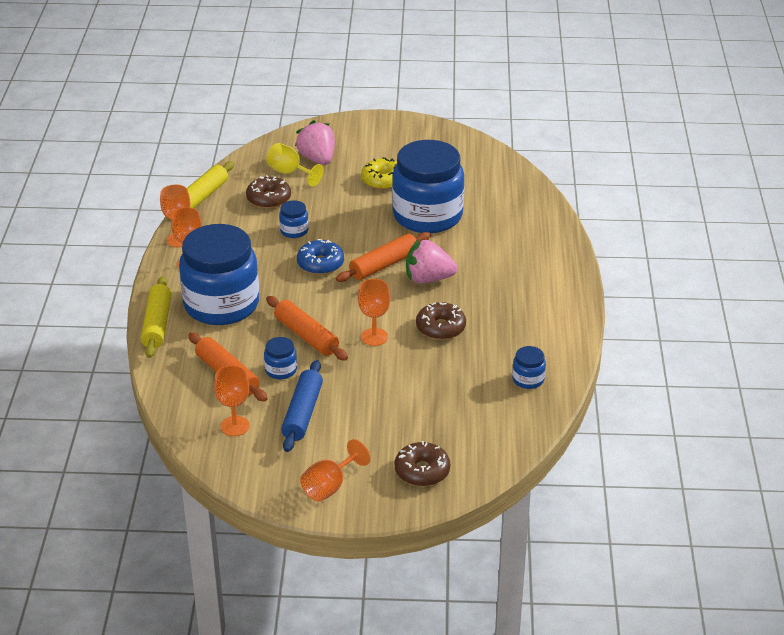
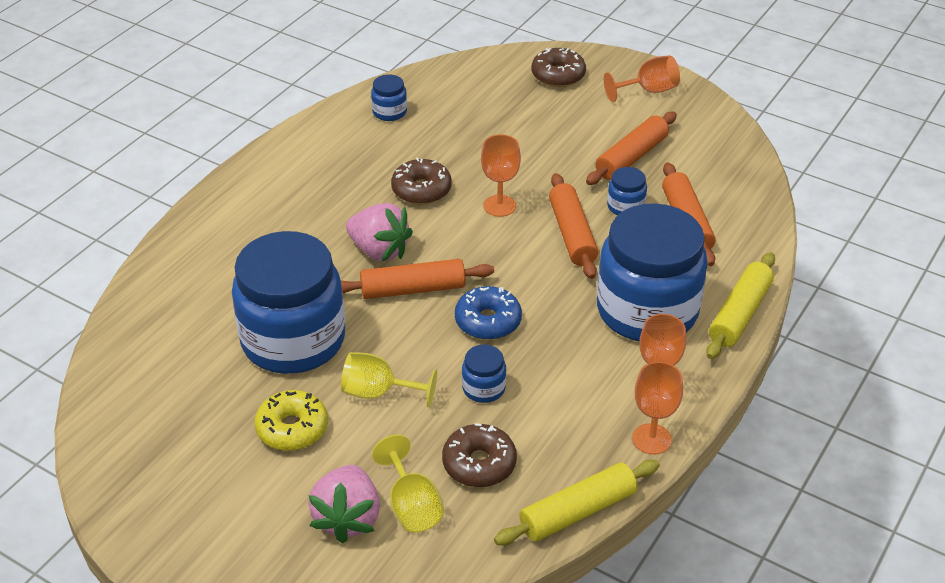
camera: 150 degrees left, 5 degrees up
(235, 426) = (707, 168): orange goblet -> none
(302, 413) = (631, 157): blue rolling pin -> orange rolling pin
(352, 209) = (378, 392): none -> yellow goblet

